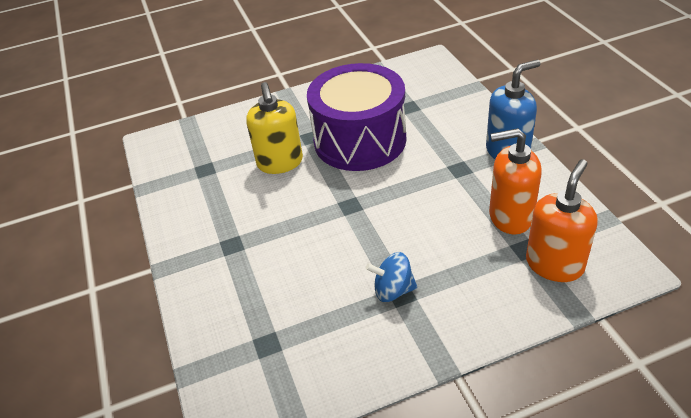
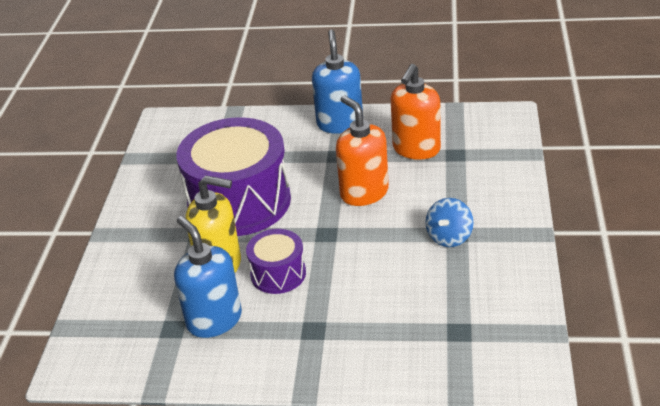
camera: 65 degrees left, 5 degrees down
(221, 186) = (214, 320): none -> blue soap dispenser
(286, 198) = (278, 274): none -> purple drum
(554, 264) = (481, 146): orange soap dispenser -> orange soap dispenser (364, 193)

